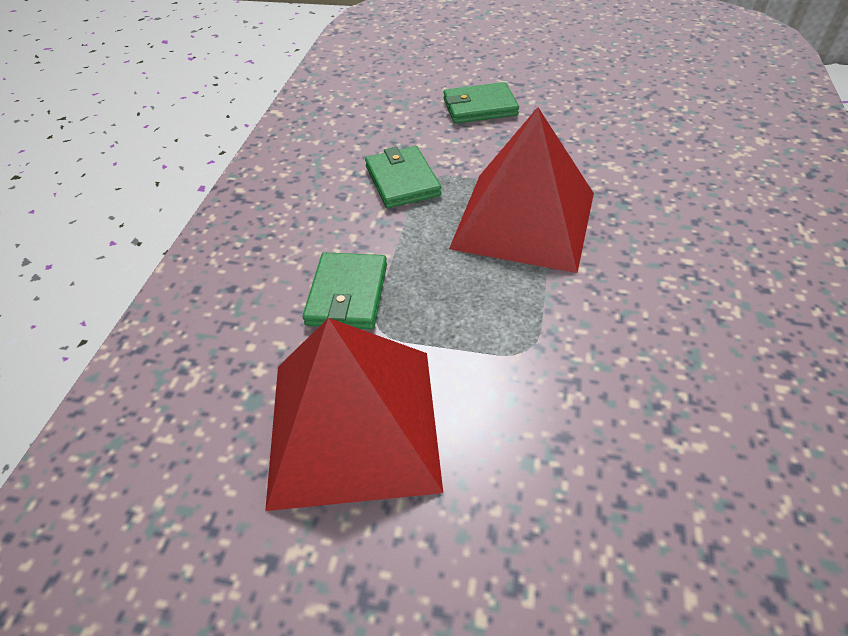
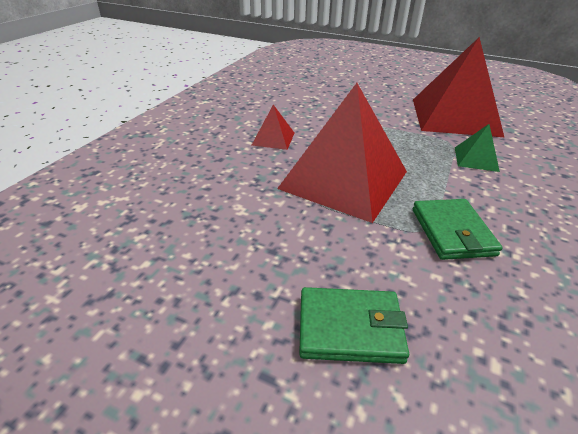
camera: 170 degrees left, 10 degrees down
(347, 294) = (476, 159): green wallet -> green pyramid
(659, 274) = (273, 138): none -> red pyramid

